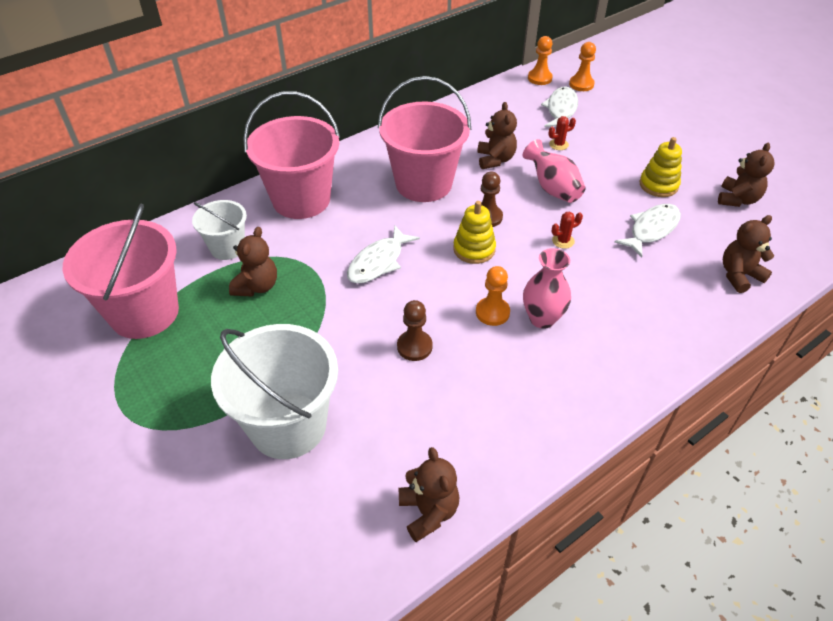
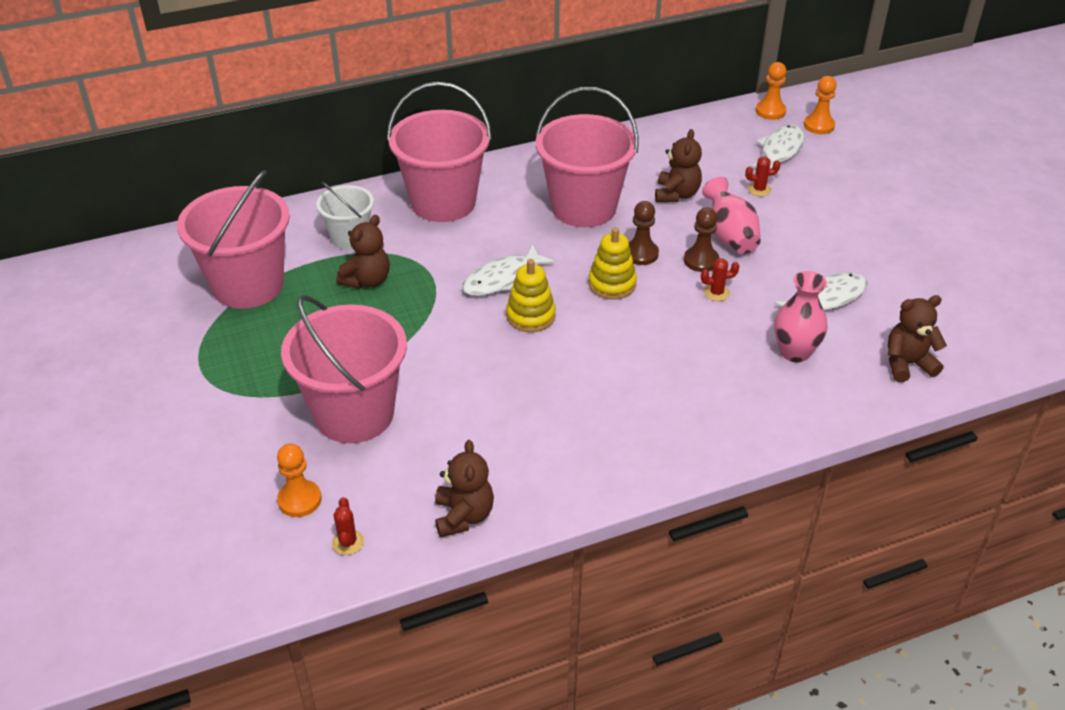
camera: 15 degrees right, 5 degrees down
(288, 425) = (354, 414): white bucket -> pink bucket
(327, 570) = (348, 542): none -> red cactus
(414, 346) = (508, 367): brown pawn -> brown pawn (701, 260)
(492, 312) = (605, 350): orange pawn -> orange pawn (299, 500)
(542, 318) = (657, 366): pink vase -> pink vase (794, 352)
(658, 185) = (859, 253): yellow stacking toy -> yellow stacking toy (530, 316)
(737, 199) = (949, 284): brown teddy bear -> none

